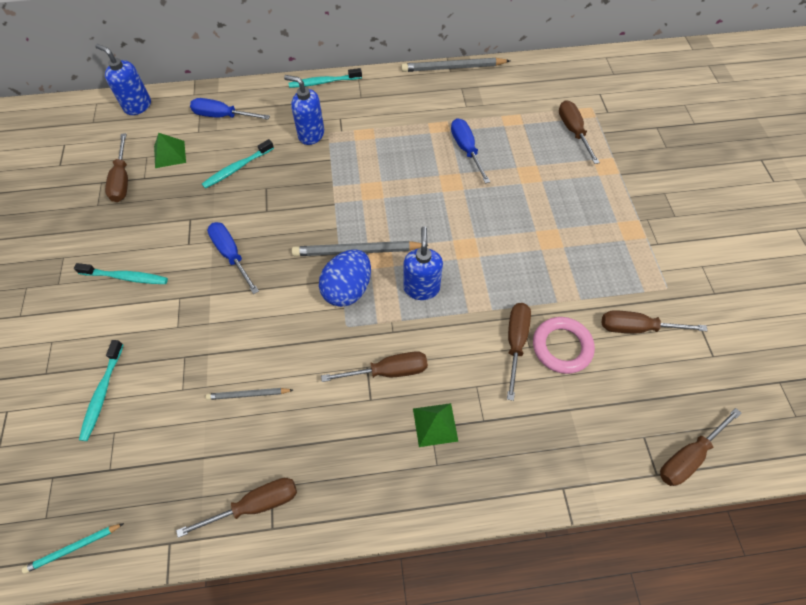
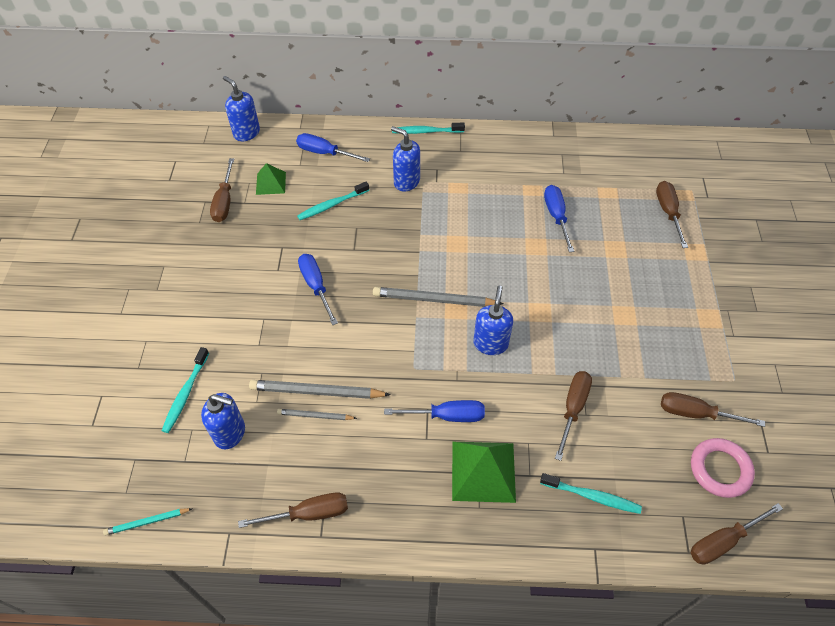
camera: 10 degrees right, 5 degrees down
(126, 277) = (218, 292): turquoise toothbrush -> turquoise toothbrush (592, 496)
(157, 429) = (230, 433): none -> blue soap dispenser
(347, 289) = (420, 334): blue egg -> none
(388, 371) = (447, 415): brown screwdriver -> blue screwdriver
(435, 424) = (483, 471): green pyramid -> green pyramid, size x1.67
(453, 68) = (556, 132): grey pencil -> grey pencil (317, 391)
(561, 347) = (617, 420): pink ring -> pink ring (720, 469)

